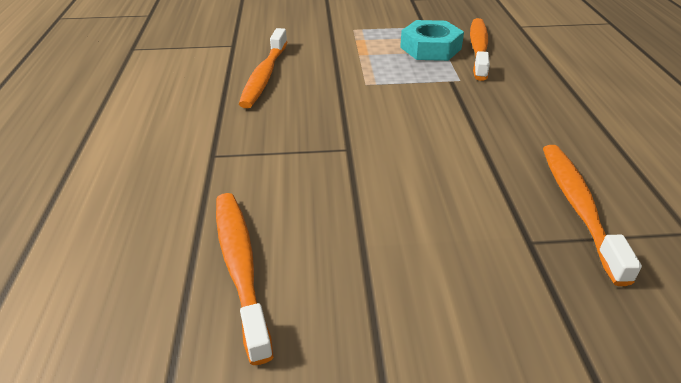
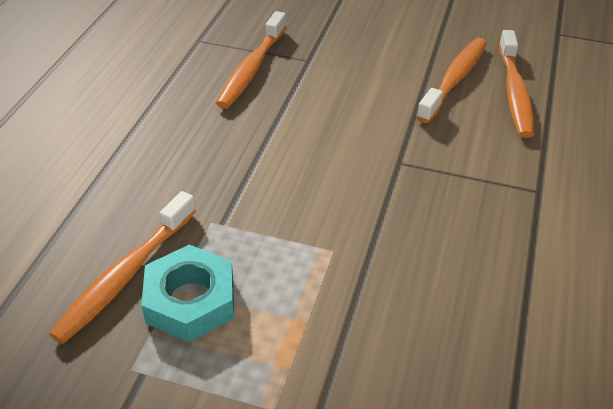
camera: 160 degrees left, 5 degrees up
(264, 76) = (467, 309): orange toothbrush -> orange toothbrush (454, 79)

